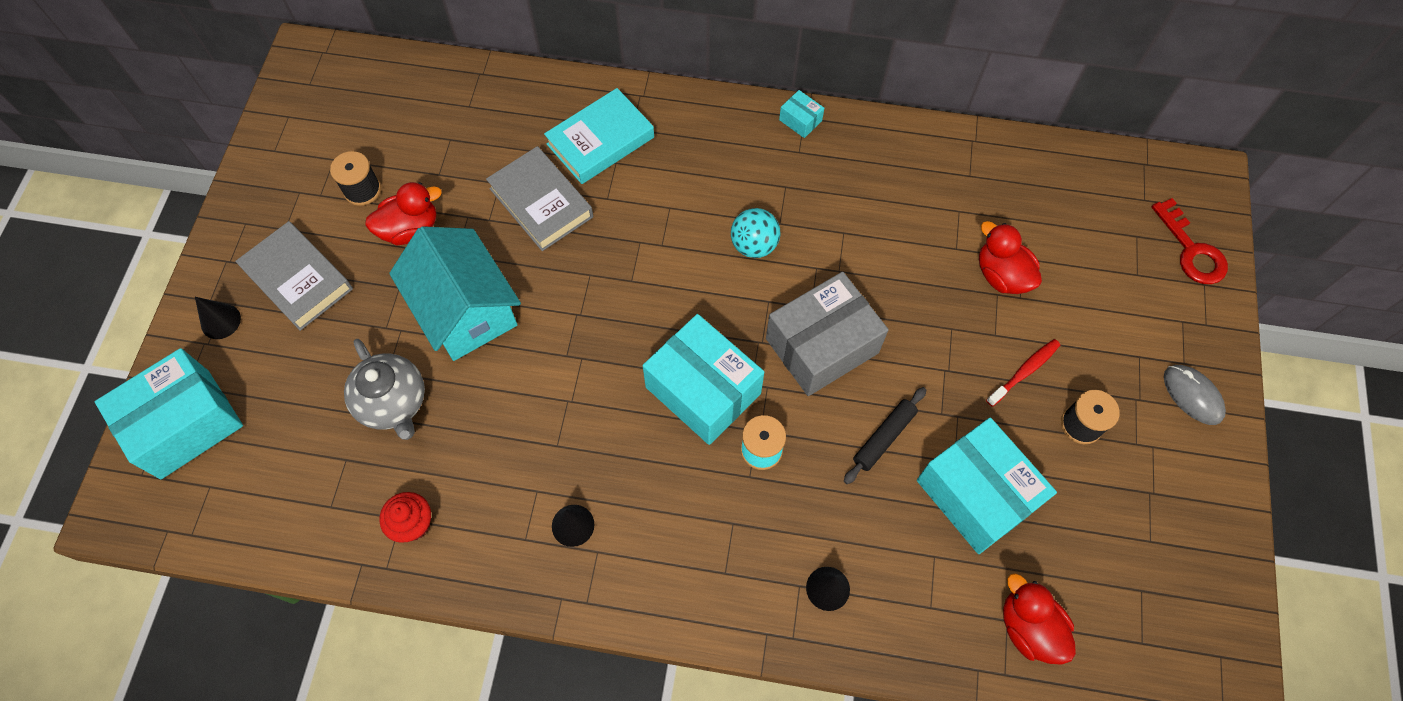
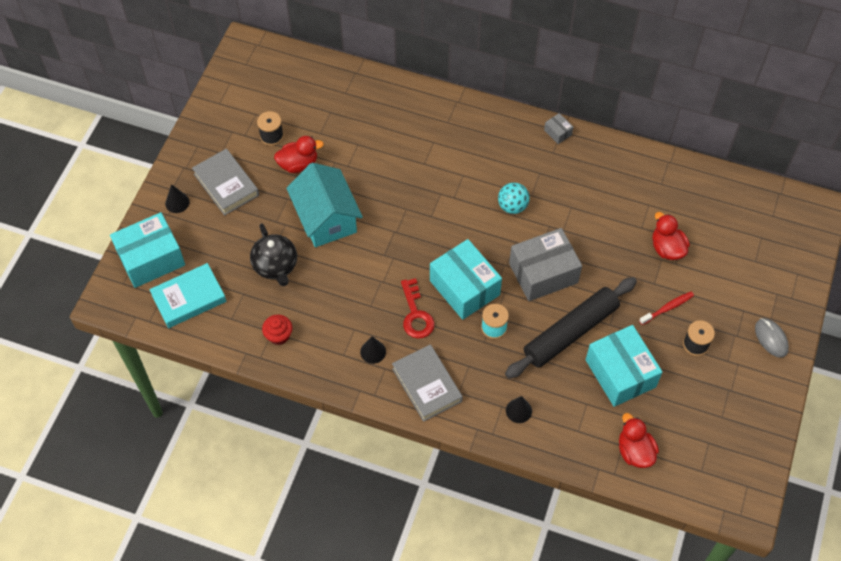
camera: 10 degrees right, 5 degrees down
(393, 403) = (275, 266): grey teapot -> black teapot
(541, 203) = (382, 160): grey book -> grey book (426, 385)
(600, 141) = (426, 127): turquoise book -> turquoise book (189, 298)
(800, 120) = (558, 132): turquoise box -> grey box
(884, 438) = (570, 332): black rolling pin -> black rolling pin, size x2.10
(1191, 250) = (795, 251): red key -> red key (416, 314)

